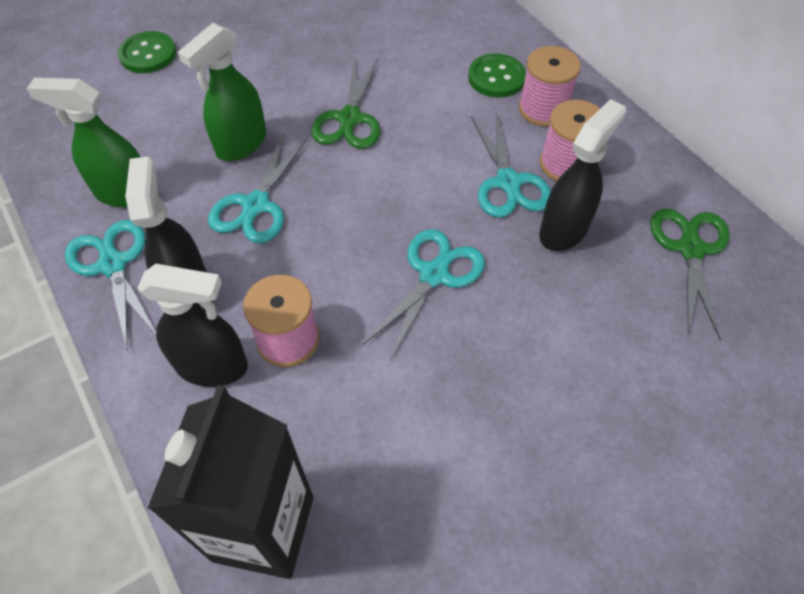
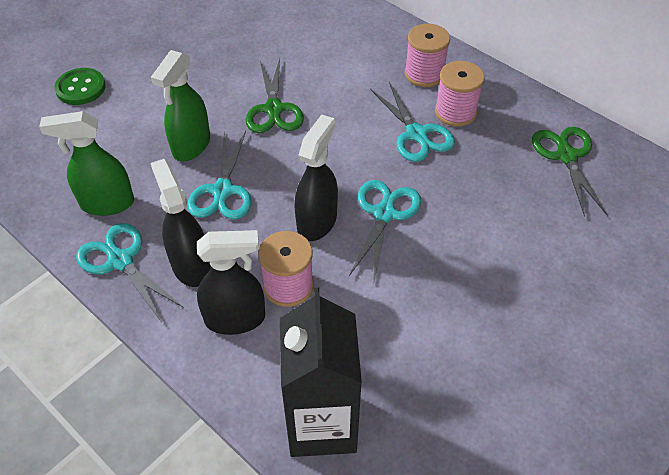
camera: 15 degrees left, 5 degrees down
(496, 77) = (379, 56): green button -> none
(564, 230) = (470, 161): black spray bottle -> black spray bottle (317, 222)

